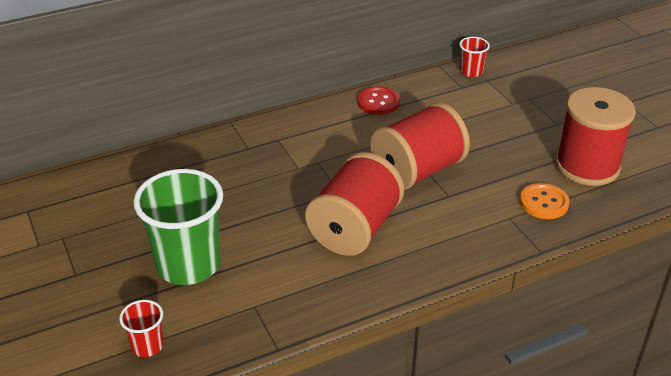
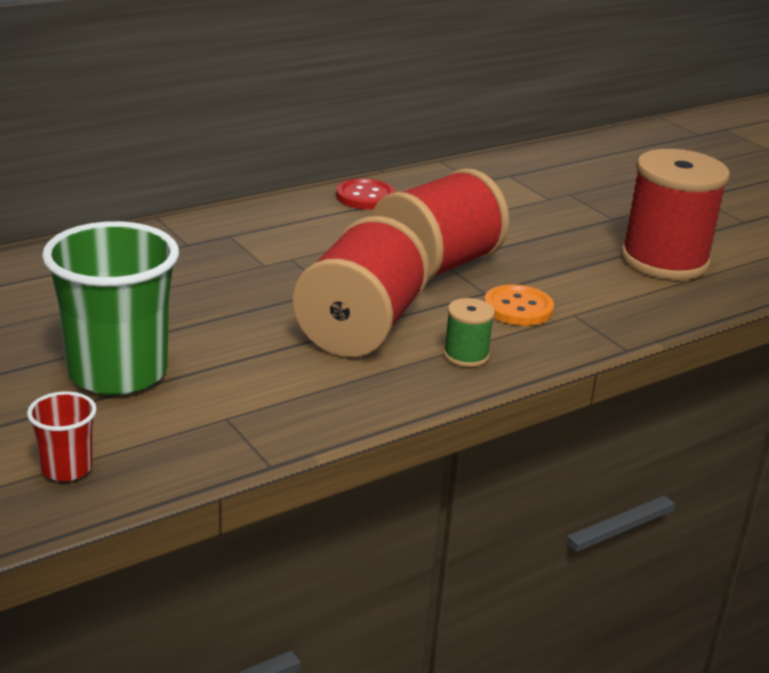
camera: 10 degrees left, 10 degrees down
(424, 255) = (466, 355): none -> green spool
(471, 72) = (485, 167): red cup -> none
(543, 203) = (617, 298): orange button -> orange button (518, 308)

